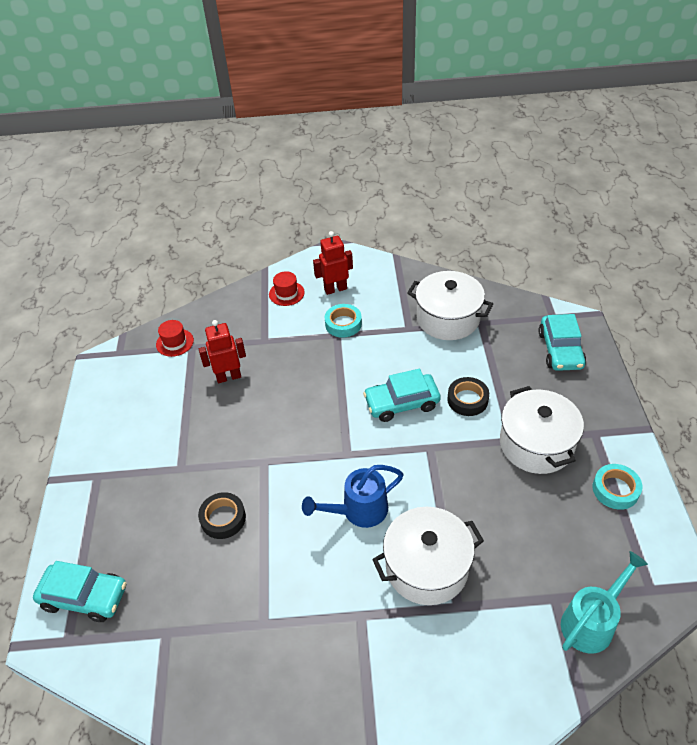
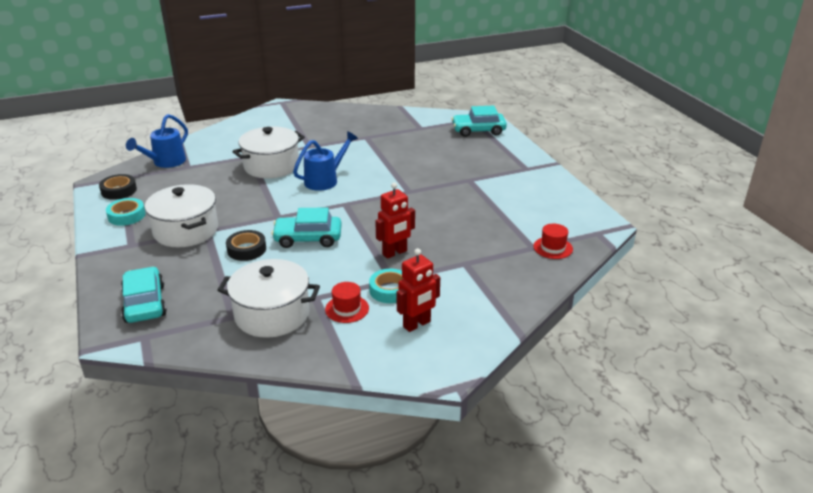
camera: 160 degrees right, 15 degrees down
(223, 518) = (419, 165): black tape -> black tape (119, 191)
(228, 377) = (477, 232): red robot -> red robot (395, 253)
(286, 293) = (472, 310): red hat -> red hat (347, 309)
(402, 403) = (308, 238): turquoise car -> turquoise car turned 150 degrees counterclockwise
(592, 621) = (165, 162): turquoise watering can -> blue watering can

